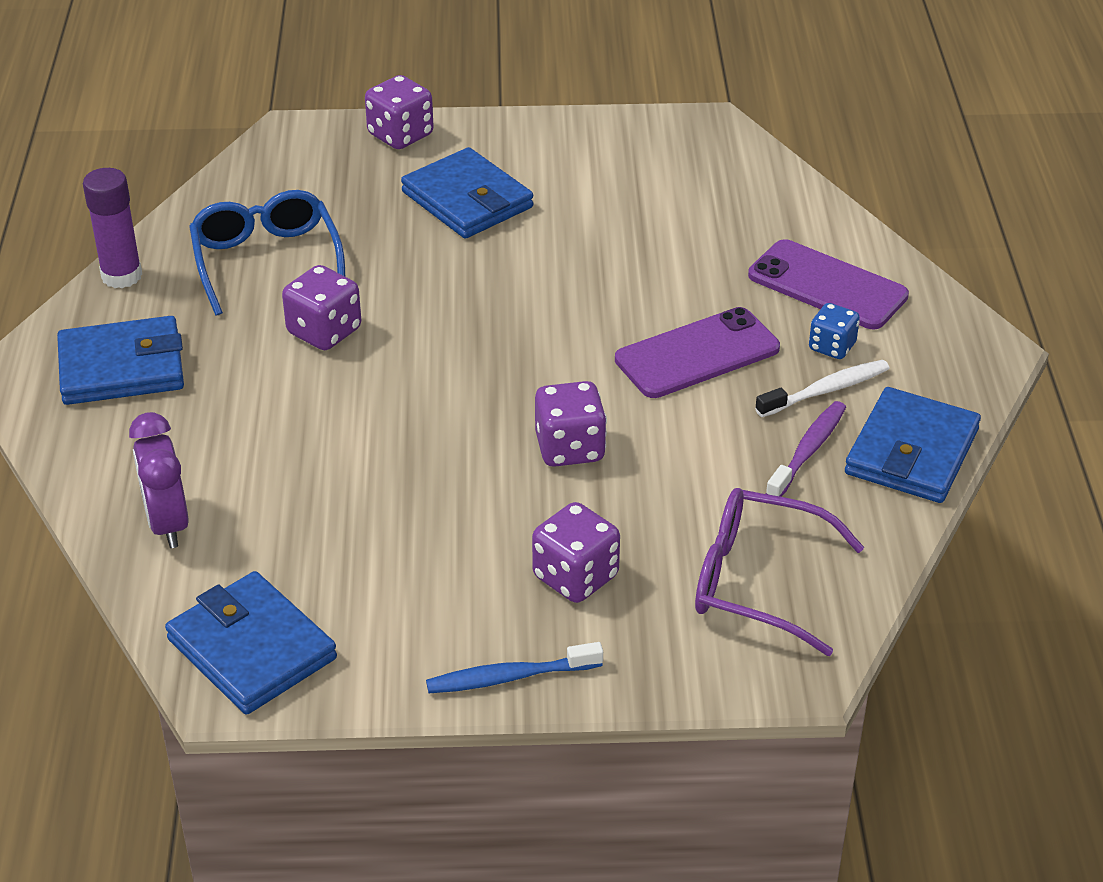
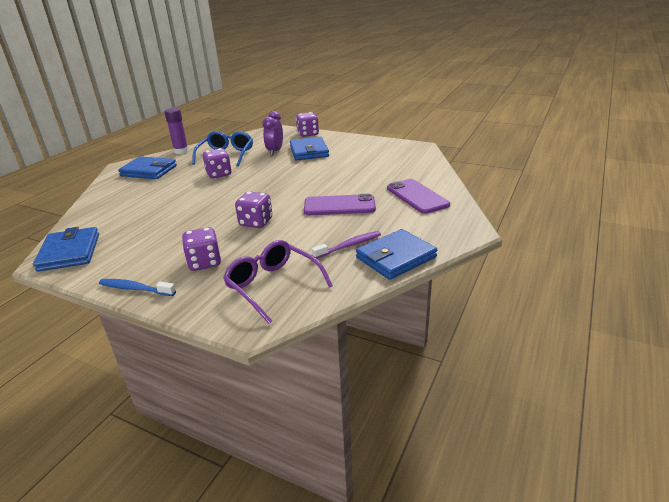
camera: 30 degrees right, 10 degrees down
(168, 524) = (101, 211): purple clock -> purple clock (275, 151)
(826, 390) = (380, 228): white toothbrush -> none
(832, 347) = (398, 215): blue dice -> none

